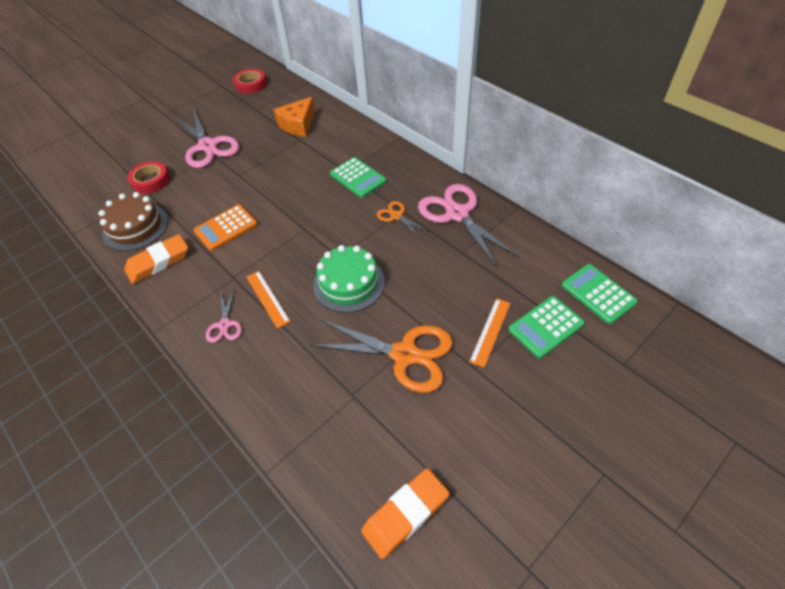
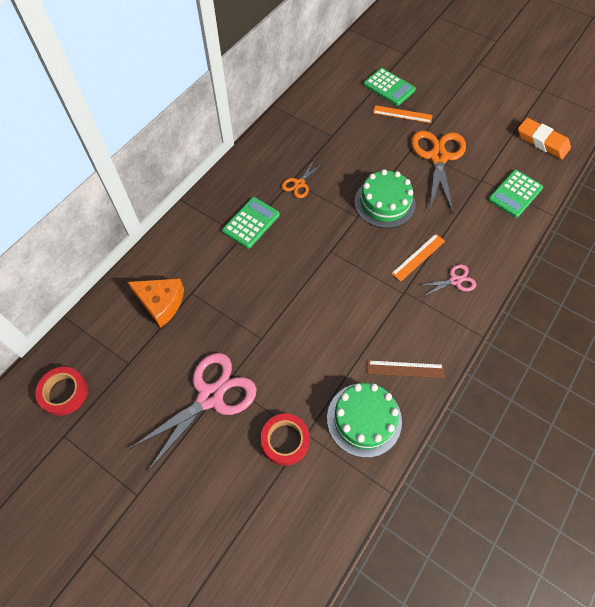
camera: 105 degrees left, 10 degrees up
(135, 227) = (364, 419): brown cake -> green cake
(158, 262) = (405, 369): orange eraser -> brown ruler
(226, 228) = (345, 321): orange calculator -> none
(456, 214) = (289, 143): pink scissors -> none
(598, 294) = (352, 63): green calculator -> green calculator (515, 194)

